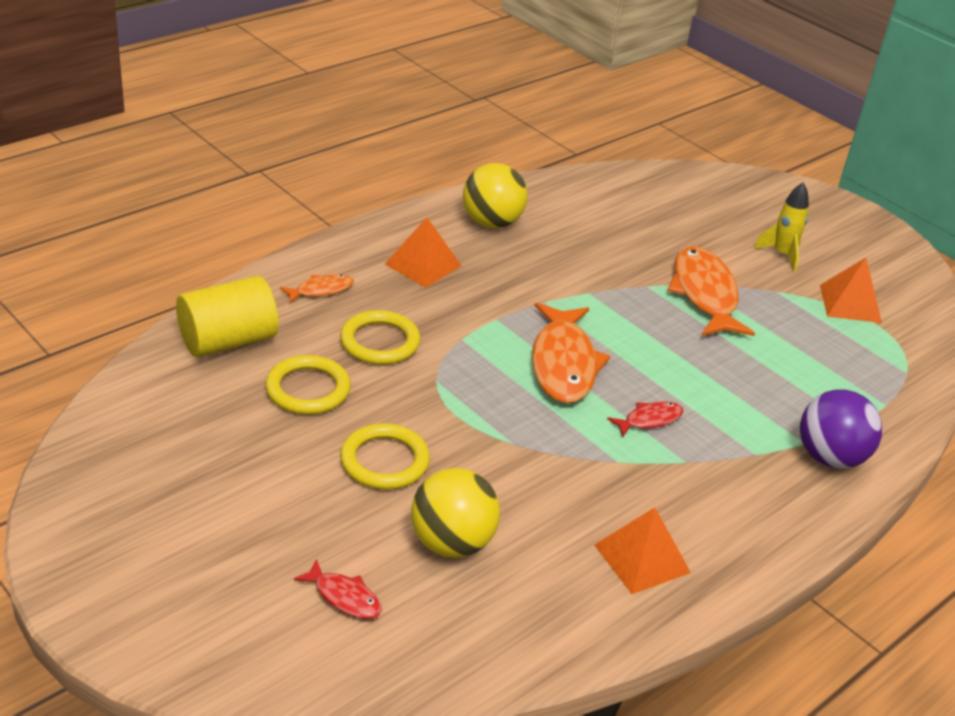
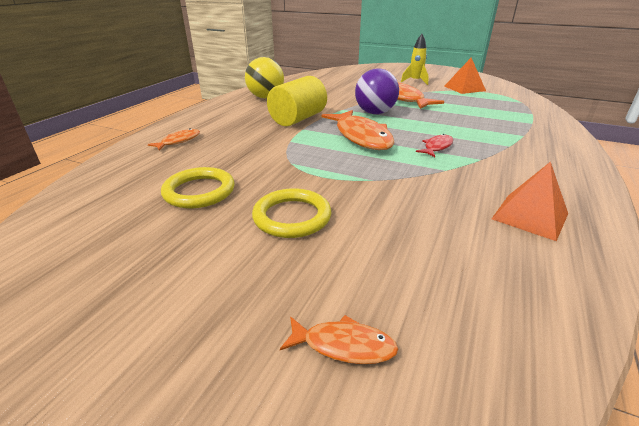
camera: 20 degrees left, 5 degrees down
(228, 341) = (117, 181): yellow cylinder -> yellow cylinder (298, 119)
(344, 597) = (343, 345): red fish -> orange fish
(380, 342) = (237, 154): yellow ring -> none
(423, 265) = (239, 118): orange pyramid -> none
(452, 543) = (395, 255): yellow ball -> none
(830, 457) = (543, 137): purple ball -> purple ball (375, 113)

